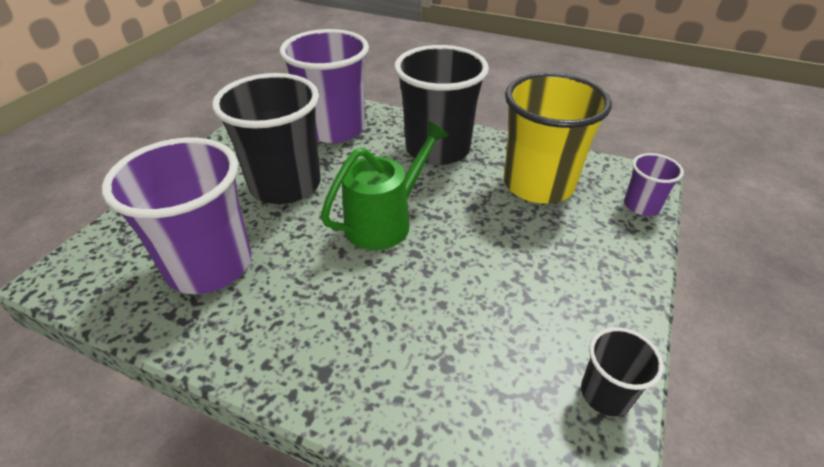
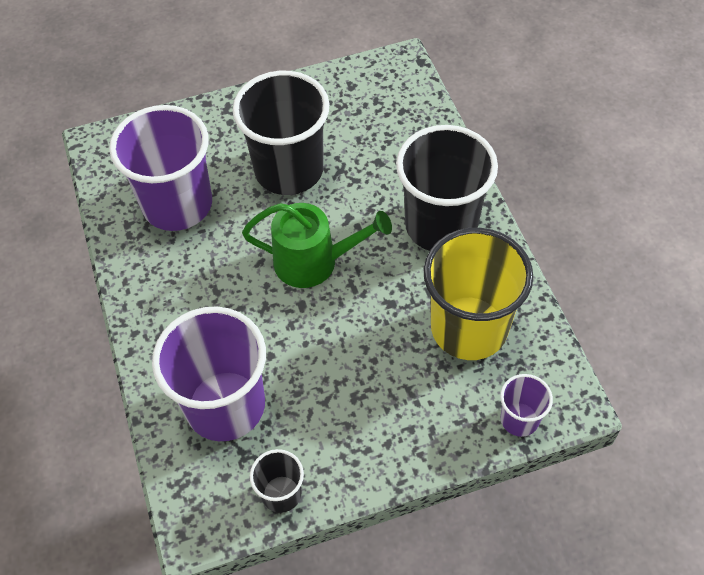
camera: 50 degrees right, 15 degrees up
(334, 129) = (389, 135): purple cup -> purple cup (225, 406)

